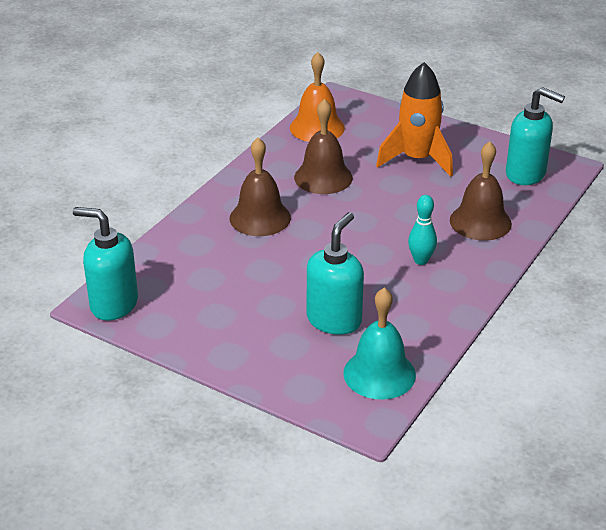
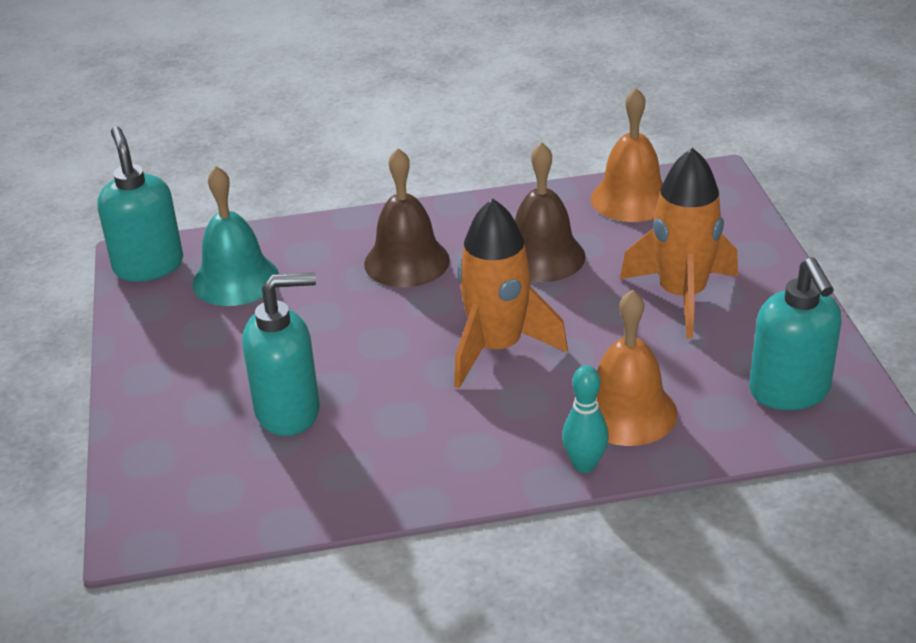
camera: 50 degrees right, 0 degrees up
(378, 230) = (497, 348): none -> orange rocket
(379, 374) = (229, 497): turquoise bell -> turquoise bell (235, 279)
(421, 260) = (482, 410): turquoise bowling pin -> turquoise bowling pin (584, 465)
(480, 222) = (627, 411): brown bell -> orange bell

